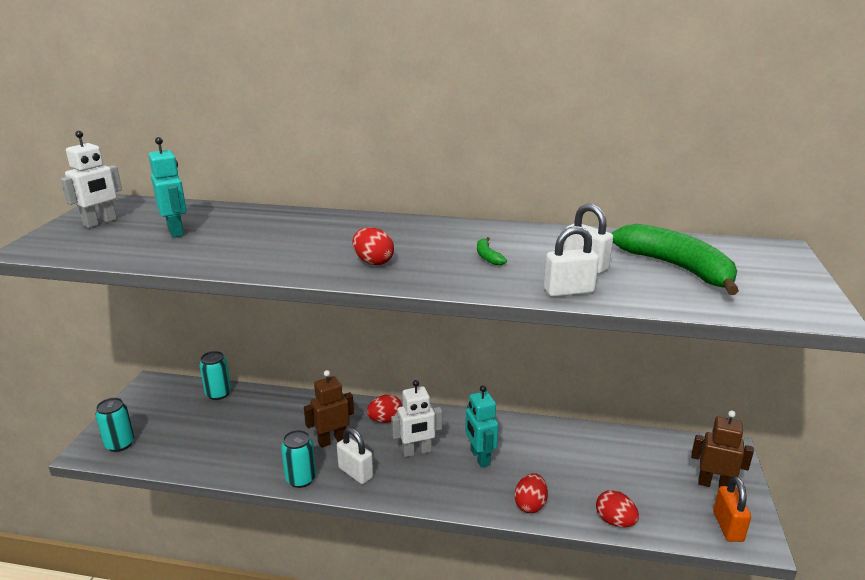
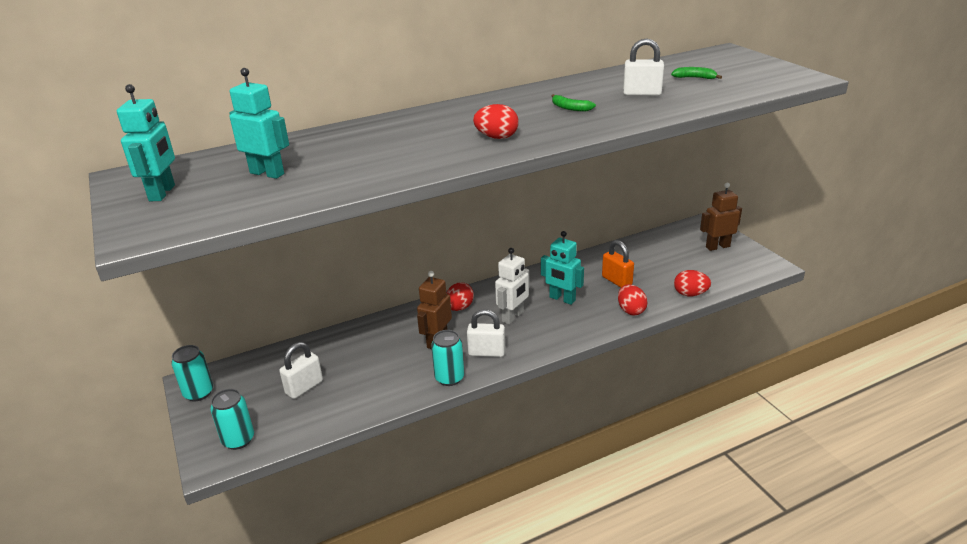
camera: 35 degrees left, 5 degrees up
(100, 222) = (162, 193): white robot -> turquoise robot
(218, 394) = (280, 357): turquoise can -> turquoise can (199, 393)
(568, 291) = (662, 111): white padlock -> white padlock (304, 387)
(676, 268) = (695, 78): green banana -> green banana, size x0.41
(728, 526) = (750, 266): orange padlock -> orange padlock (617, 281)

